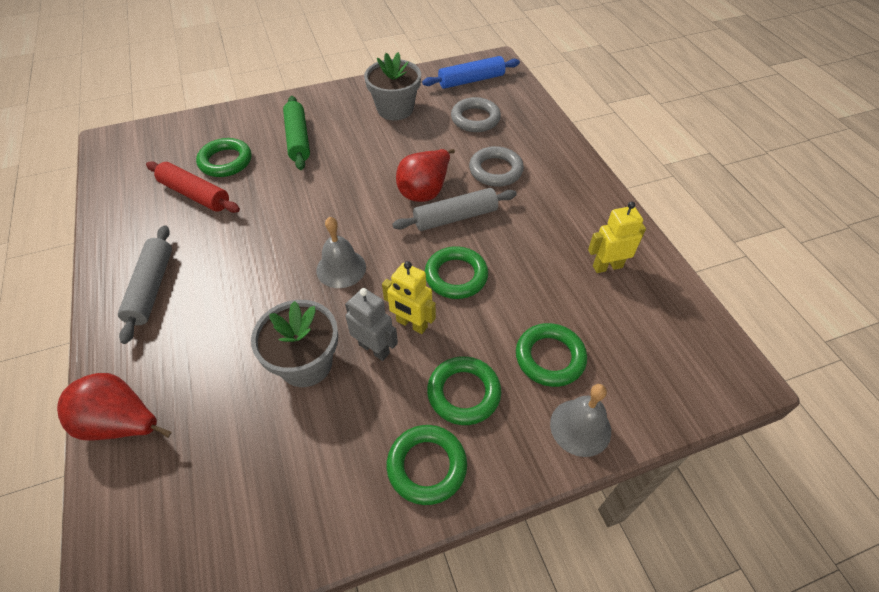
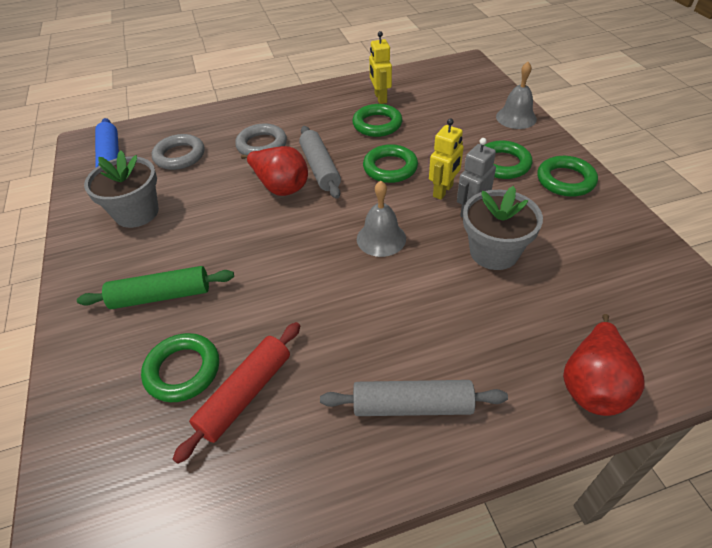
camera: 85 degrees left, 5 degrees down
(550, 357) = (464, 126): green ring -> green ring (377, 124)

